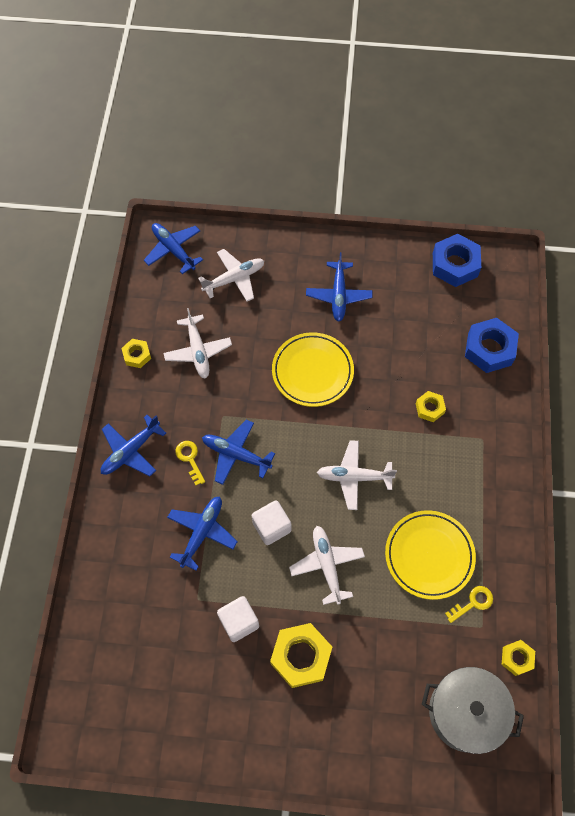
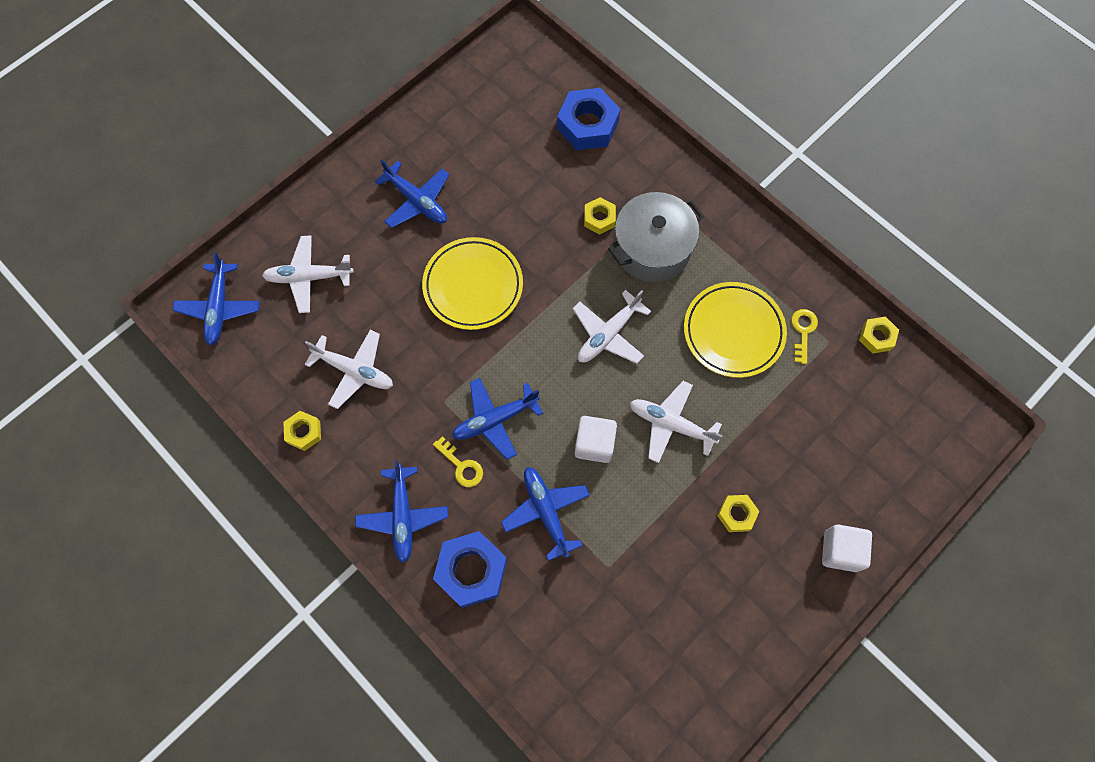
camera: 50 degrees left, 5 degrees up
(173, 250) = (219, 308): blue plane -> blue plane turned 90 degrees counterclockwise
(190, 459) = (461, 466): yellow key -> yellow key turned 150 degrees counterclockwise
(234, 279) = (308, 277): white plane -> white plane turned 105 degrees counterclockwise
(239, 622) = (660, 544): white cube -> white cube (840, 551)
(301, 656) = (736, 514): yellow nut -> yellow nut, size x0.54
(455, 265) = (480, 82): blue nut -> blue nut (471, 571)
(465, 712) = (890, 415): grey pot -> grey pot (652, 248)

